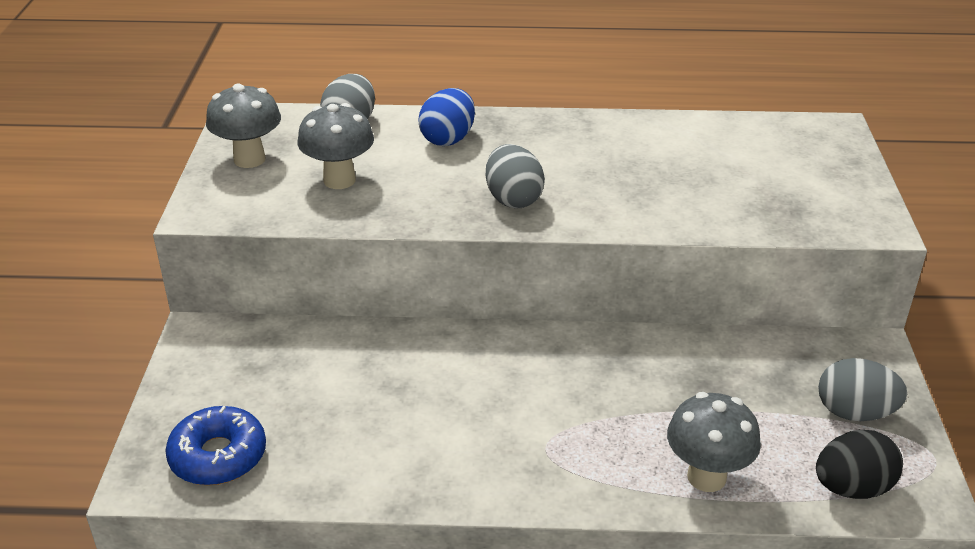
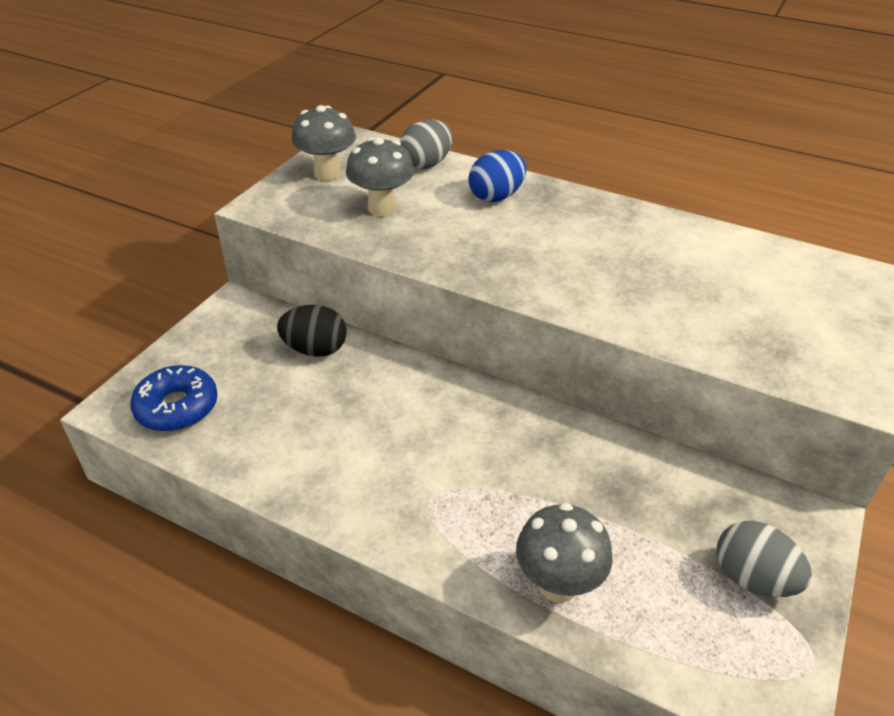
camera: 25 degrees right, 5 degrees up
(513, 199) = (513, 263): grey egg -> none
(852, 488) = (699, 657): black egg -> black egg (315, 349)

